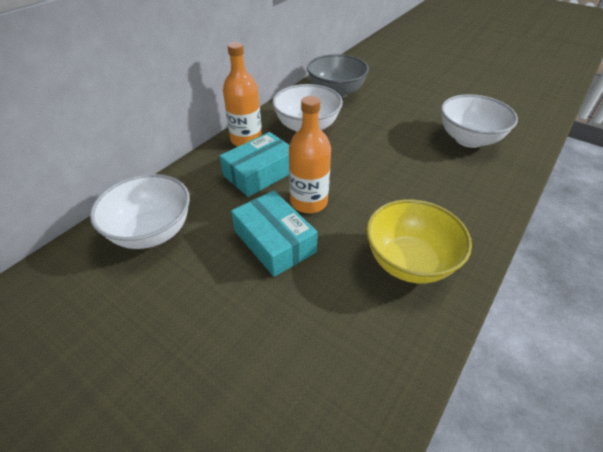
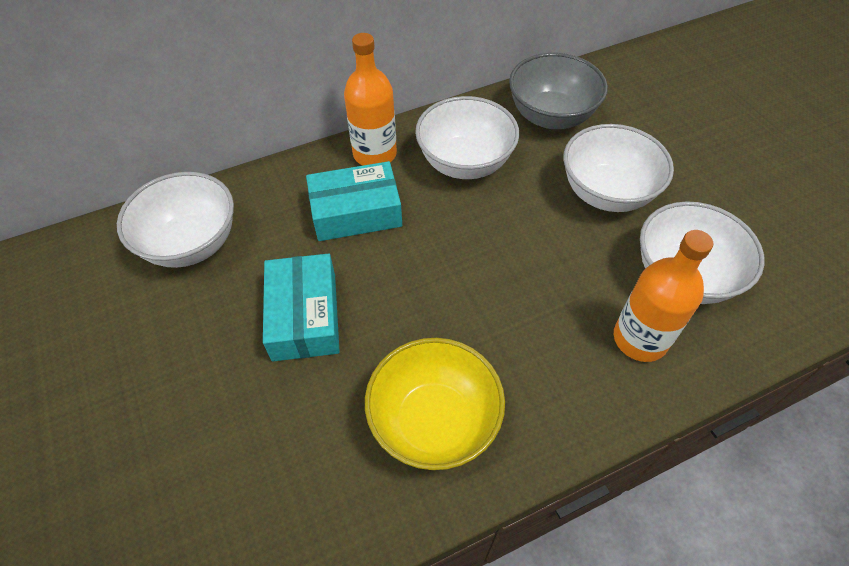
camera: 30 degrees right, 10 degrees up
(308, 202) = (381, 280): orange bottle -> orange bottle (640, 339)
(397, 117) = (606, 193): none -> white bowl

